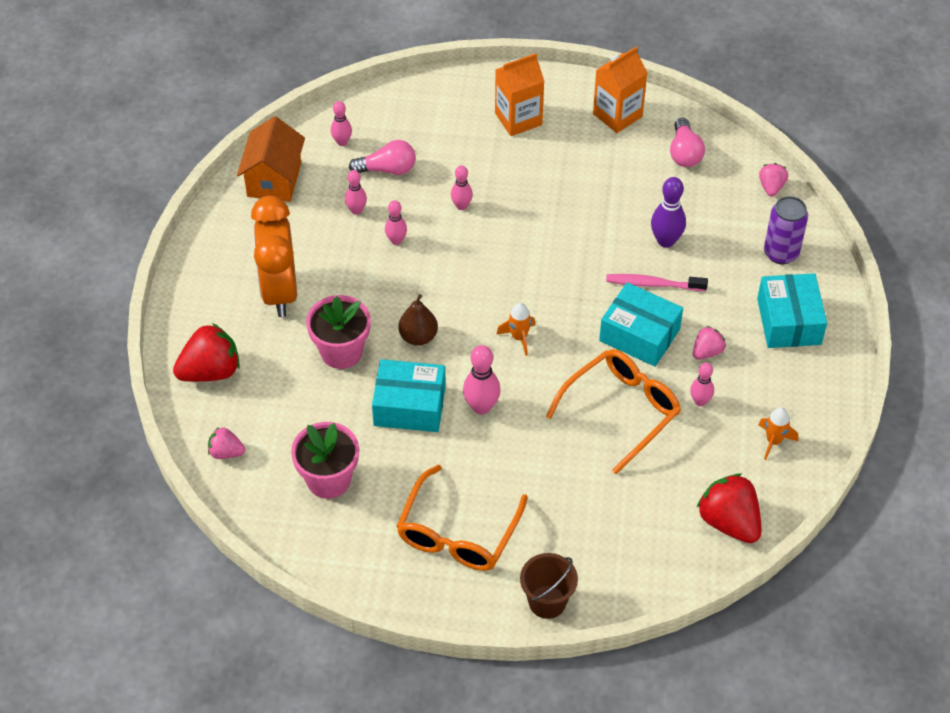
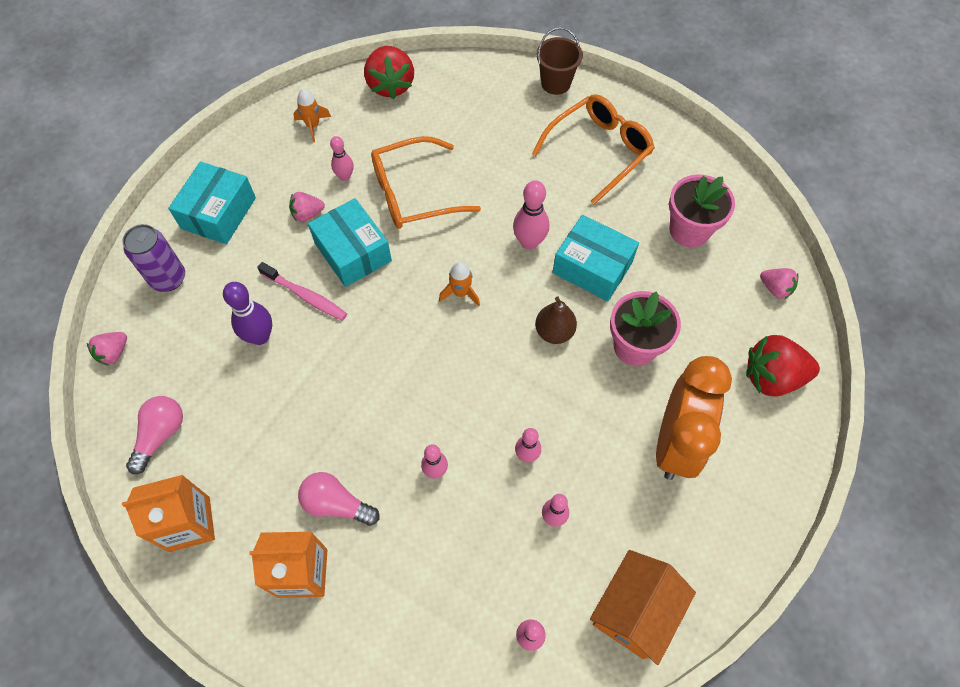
camera: 155 degrees left, 10 degrees up
(387, 169) = (493, 564): pink light bulb -> pink light bulb (336, 504)

